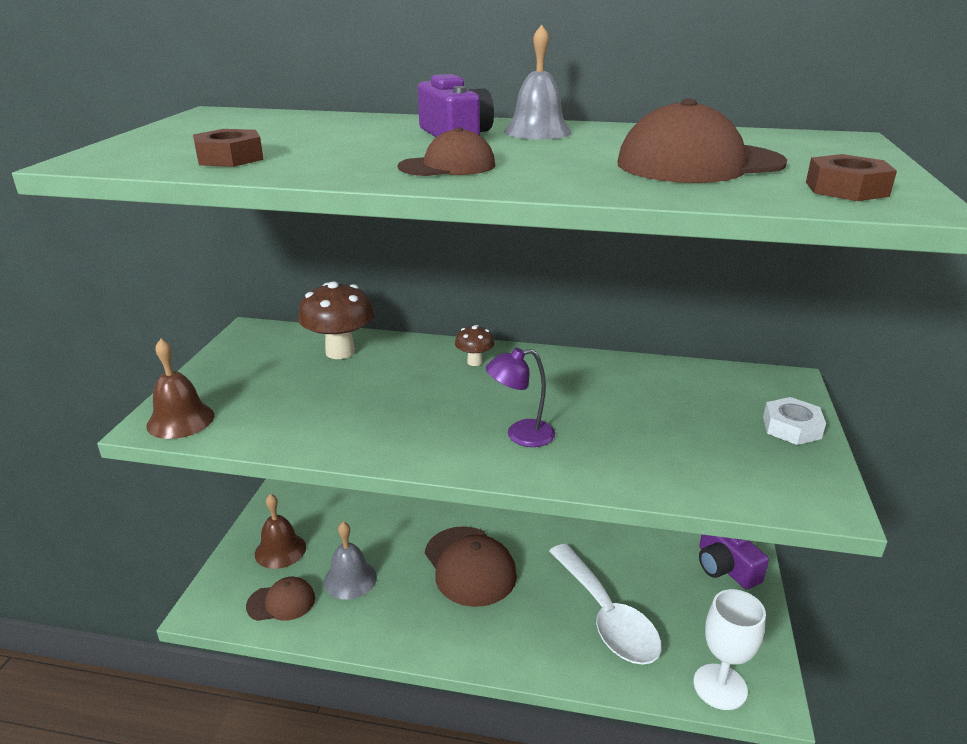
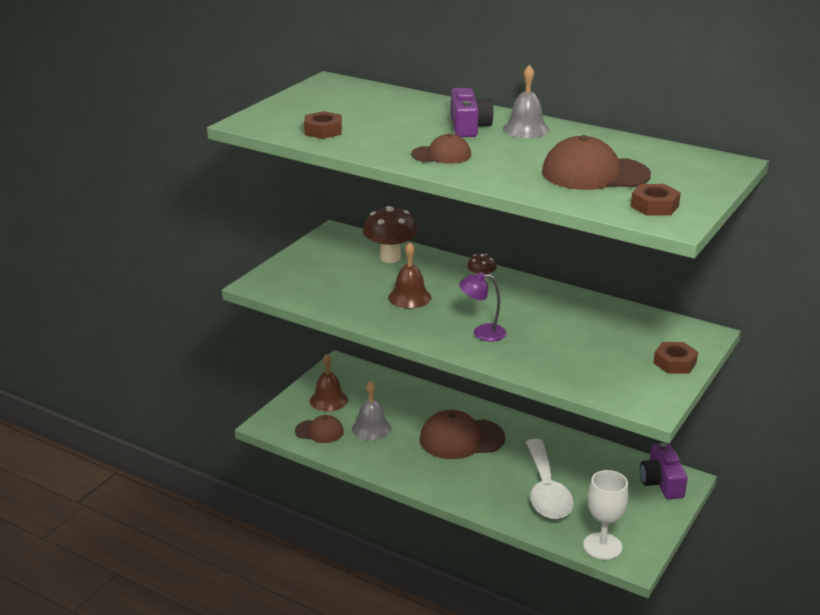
camera: 20 degrees right, 0 degrees up
(180, 420) = (273, 285): brown bell -> brown bell (409, 297)
(469, 566) = (461, 439): brown cap -> brown cap turned 90 degrees clockwise
(791, 428) = (674, 363): white nut -> brown nut

